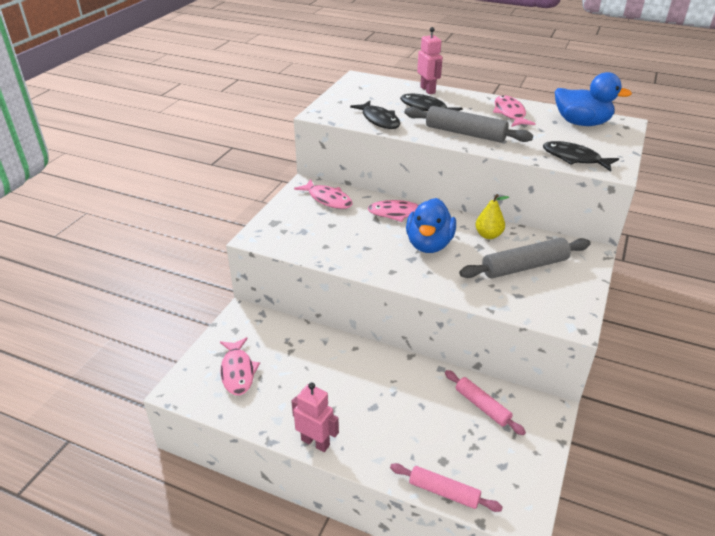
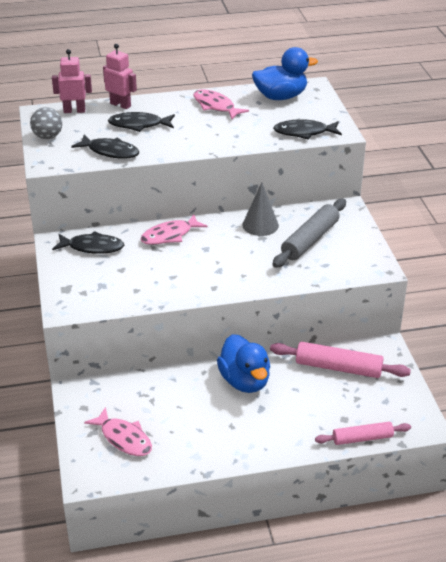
camera: 35 degrees left, 0 degrees up
(315, 442) = (242, 455): pink robot -> pink robot (74, 111)
(328, 199) = (92, 247): pink fish -> black fish
(344, 95) = (48, 137): none -> grey ball
(429, 244) = (221, 252): blue duck -> blue duck (245, 381)
(465, 133) = (198, 139): grey rolling pin -> none
(482, 406) = (338, 368): pink rolling pin -> pink rolling pin, size x1.54
(488, 235) = (260, 225): yellow pear -> grey cone

